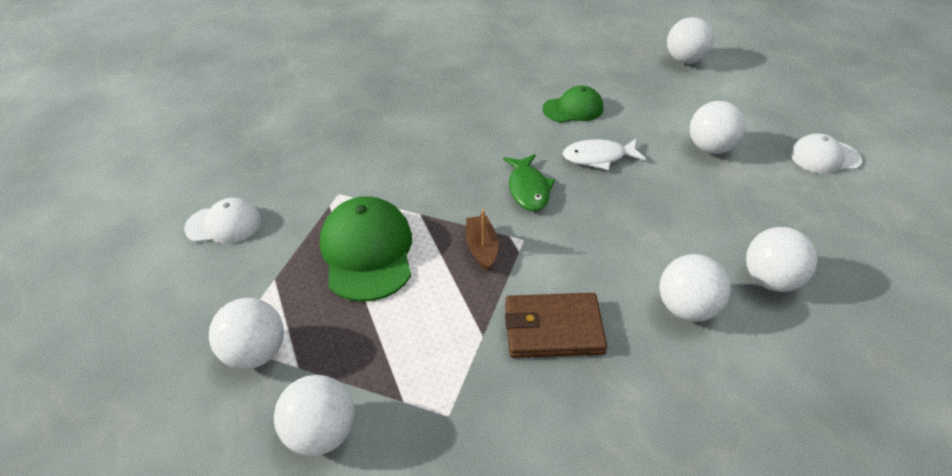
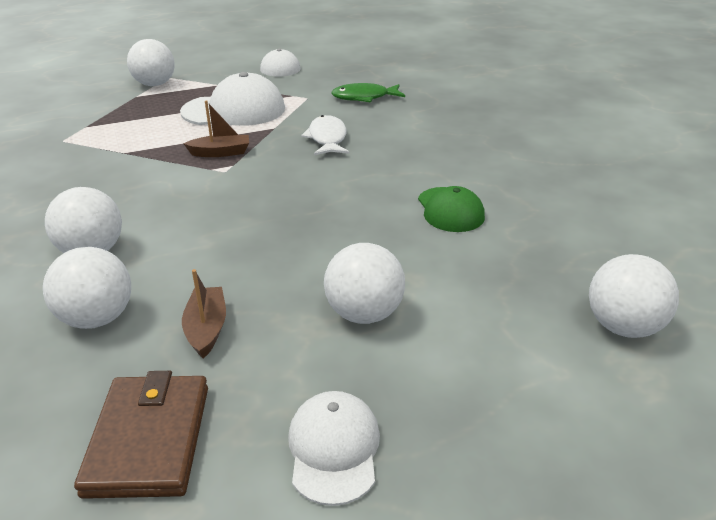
camera: 90 degrees right, 10 degrees down
(321, 433) = (79, 105): white ball -> none
(367, 252) = (234, 110): green cap -> white cap
(528, 189) = (297, 176): green fish -> green fish (364, 97)
(553, 329) = (111, 181): brown wallet -> brown wallet (148, 439)
(598, 157) = (348, 220): white fish -> white fish (327, 138)
(755, 218) = (207, 329): none -> brown boat

